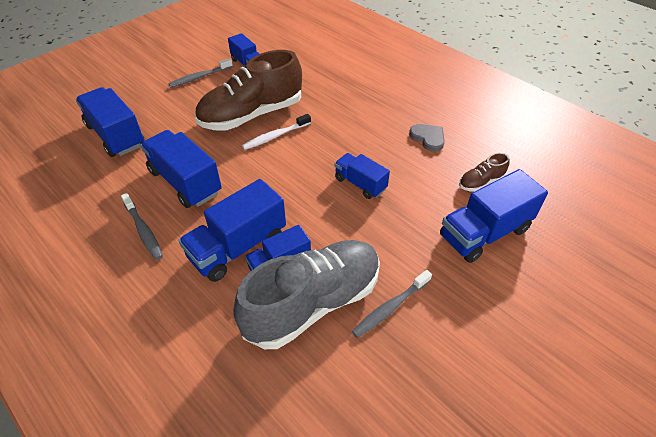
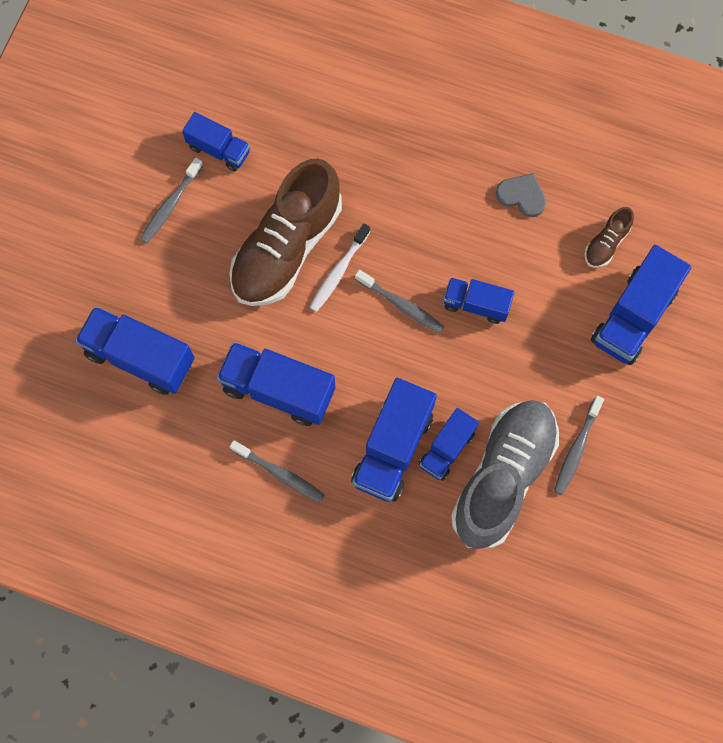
camera: 25 degrees left, 25 degrees up
(305, 166) = (400, 304): none -> grey toothbrush

